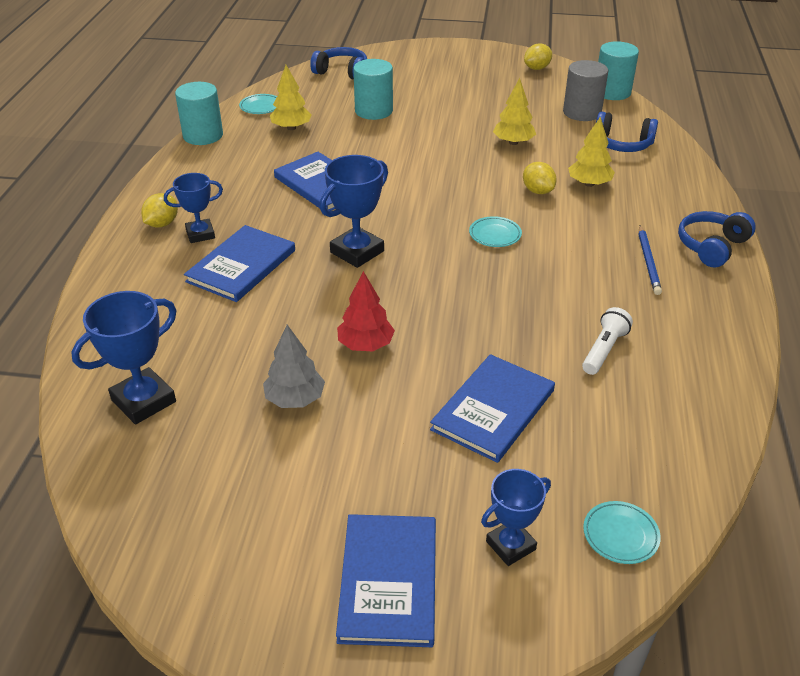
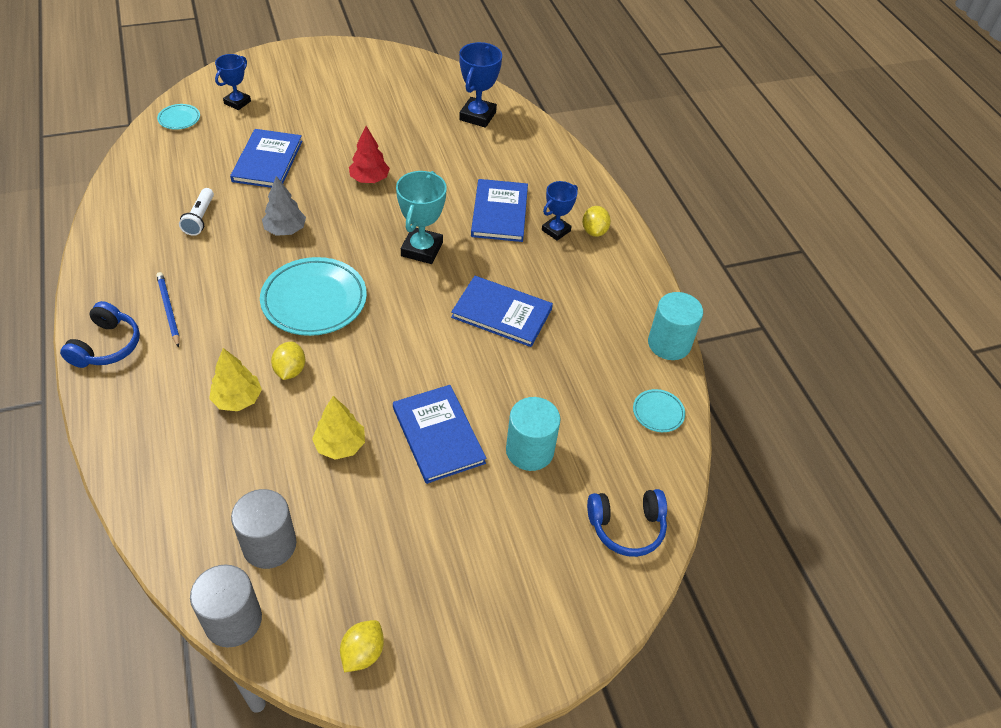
camera: 150 degrees right, 10 degrees up
(291, 128) = (595, 386): yellow tree -> none
(295, 399) = (392, 138): grey tree -> grey tree (285, 230)
(357, 252) = (422, 249): blue trophy -> turquoise trophy
(388, 581) = (293, 77): blue book -> blue book (438, 435)
(495, 235) = (314, 300): turquoise plate -> turquoise plate, size x2.14
(537, 191) = (290, 370): yellow lemon -> yellow lemon turned 60 degrees clockwise
(612, 92) = (233, 620): turquoise cylinder -> grey cylinder
(622, 144) = (207, 488): blue headphones -> none

